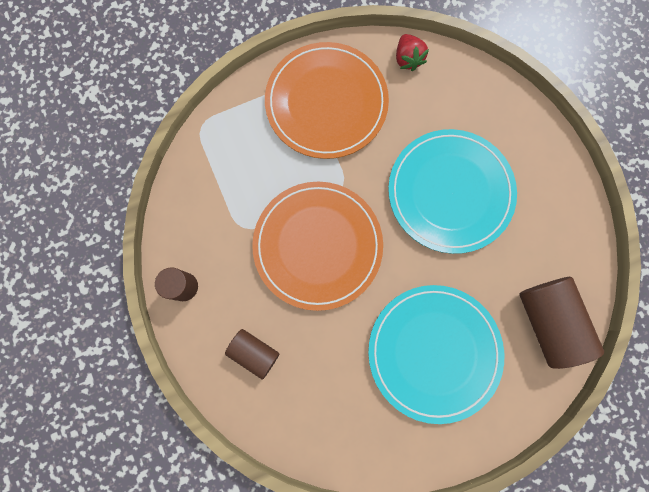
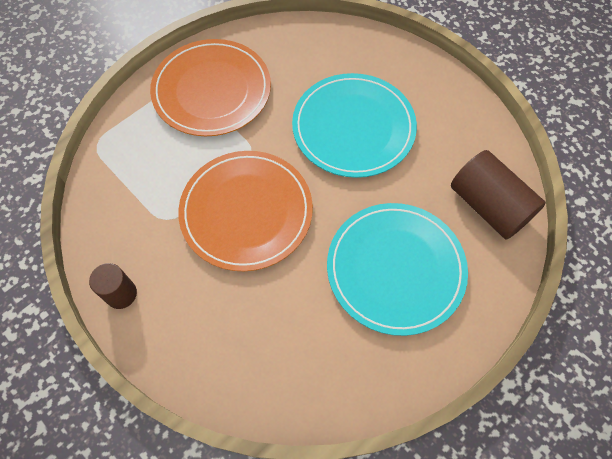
camera: 20 degrees left, 15 degrees down
(254, 353) = (216, 332): brown cylinder -> none
(408, 59) = (273, 36): red strawberry -> none

